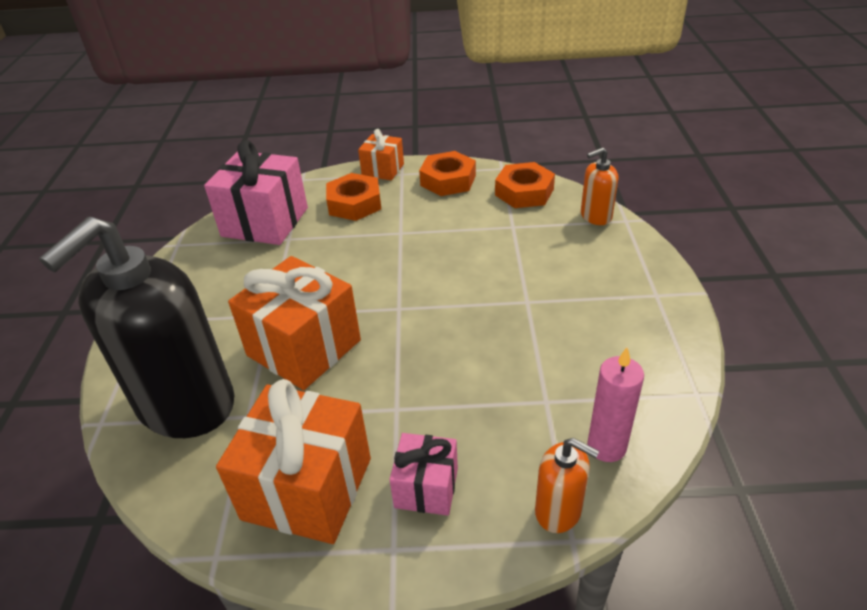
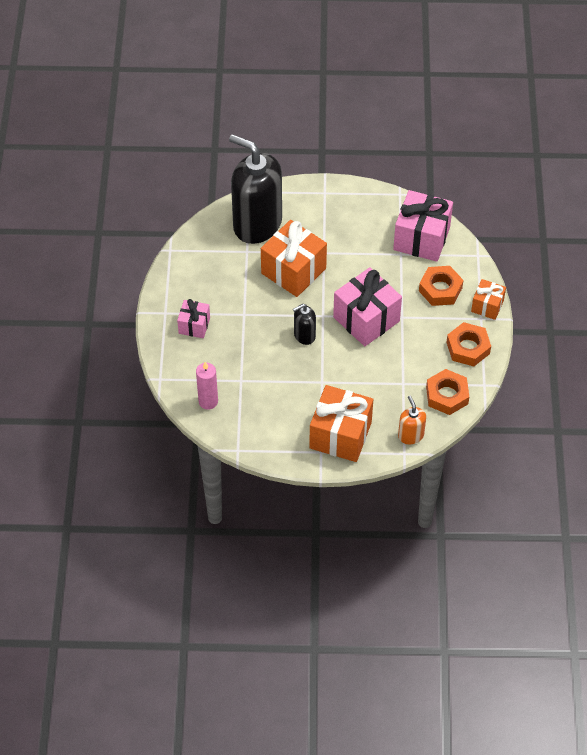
camera: 90 degrees right, 15 degrees up
(307, 488) = (200, 279): orange gift -> orange gift (340, 435)
(405, 263) = (366, 319): none -> pink gift
(439, 326) = (304, 335): none -> black soap dispenser
(558, 510) = (175, 376): orange soap dispenser -> none

